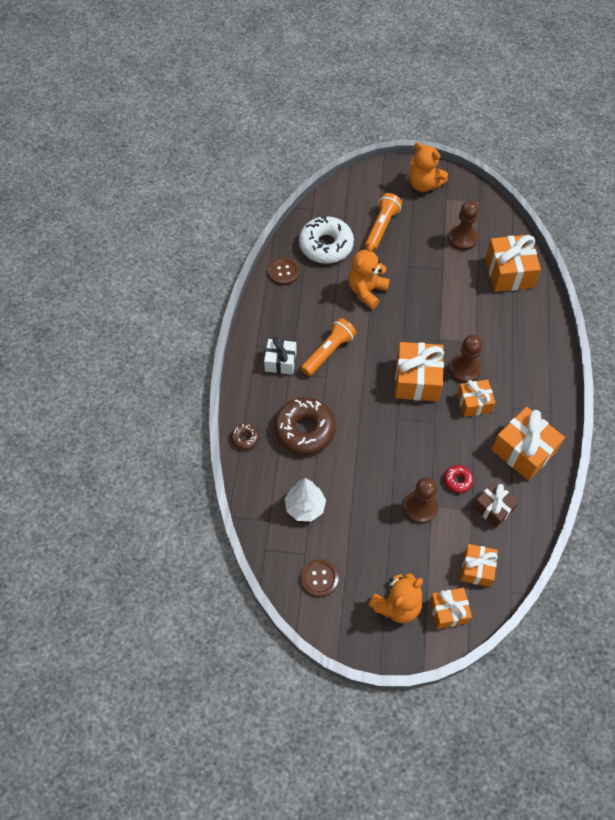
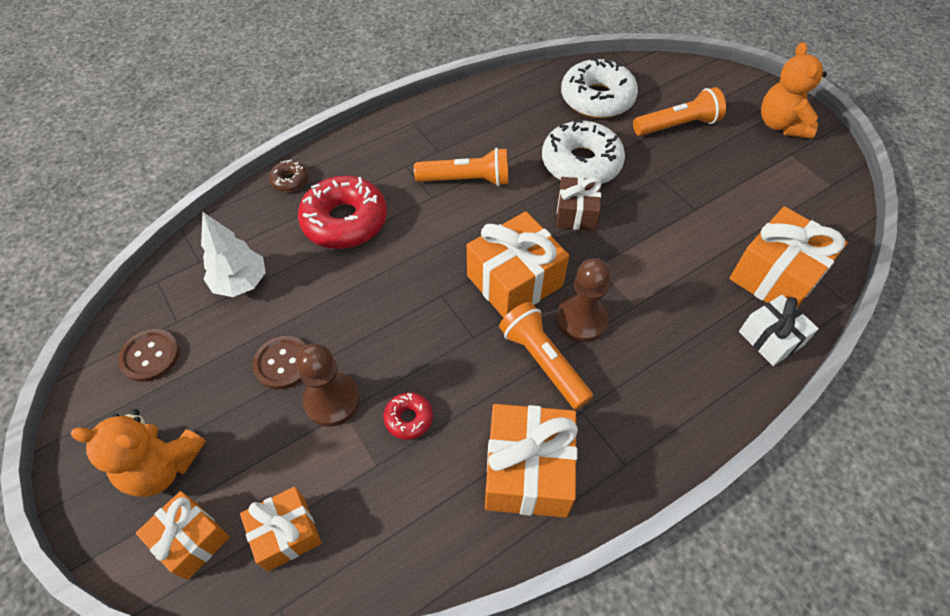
camera: 50 degrees right, 5 degrees down
(280, 362) = (413, 151): white gift -> white gift (770, 338)
(283, 272) = (525, 89): brown button -> brown button (283, 363)
(305, 430) = (345, 221): brown donut -> red donut
(366, 291) = (581, 163): orange teddy bear -> white donut
(462, 239) = (760, 201): brown pawn -> none
(474, 403) = (543, 361): orange gift -> orange flashlight
(493, 508) = (401, 491): brown gift -> brown gift (576, 213)

